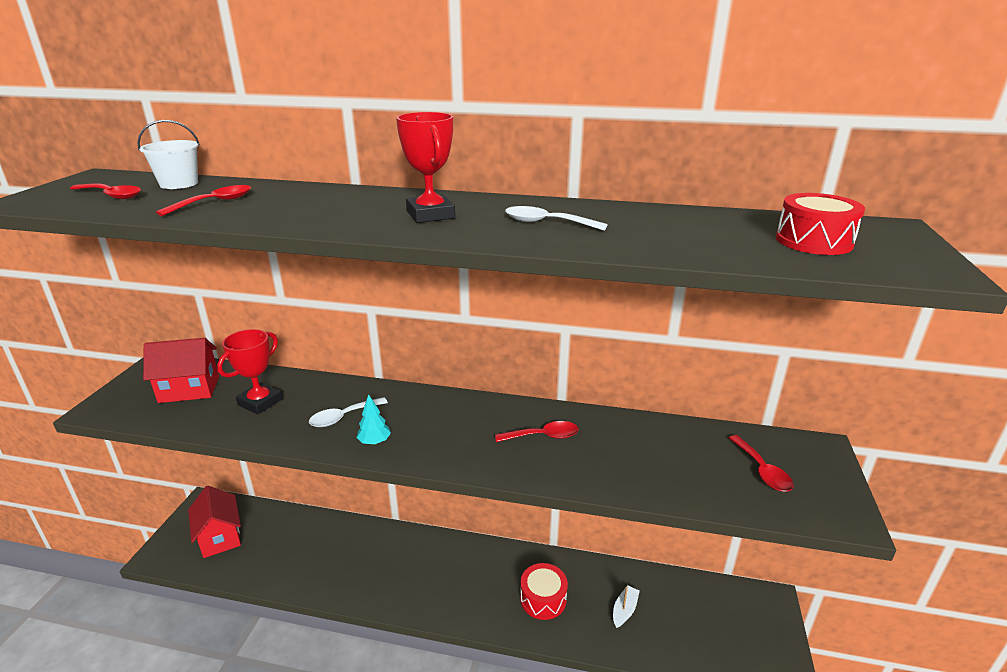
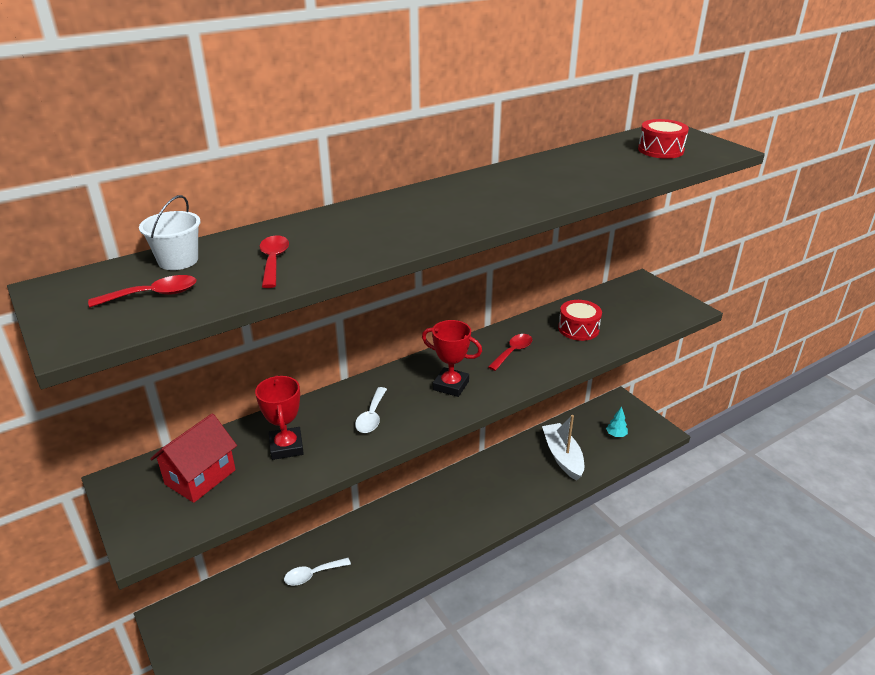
camera: 45 degrees left, 5 degrees up
(220, 537) = (228, 624): red house -> none
(374, 442) = (422, 416): turquoise tree -> turquoise tree (616, 435)
(430, 215) = (453, 207): red trophy -> red trophy (451, 385)
(543, 599) = (515, 483): red drum -> red drum (578, 329)
(546, 223) = (529, 186): white spoon -> white spoon (312, 575)
(624, 610) = (562, 456): white boat -> white boat, size x1.98
(762, 471) = (635, 307): red spoon -> none

